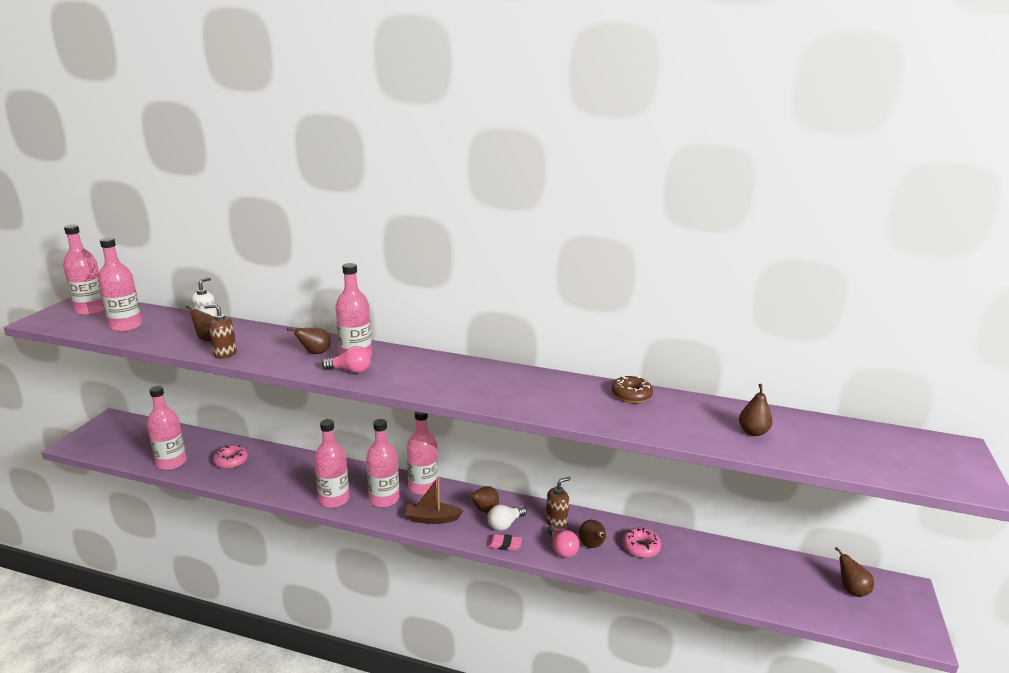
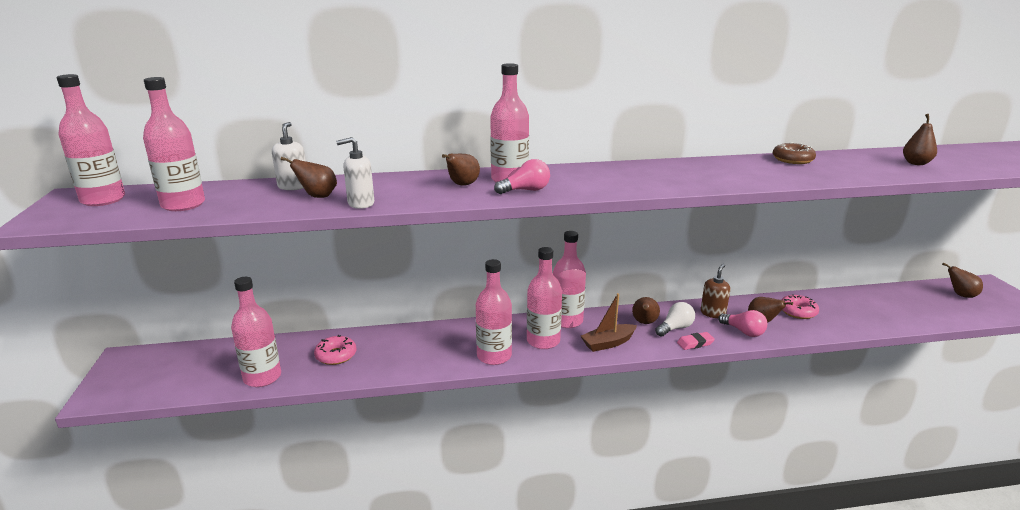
camera: 25 degrees left, 0 degrees up
(225, 353) = (360, 203): brown soap dispenser -> white soap dispenser
(505, 524) = (675, 328): white light bulb -> white light bulb turned 150 degrees counterclockwise

